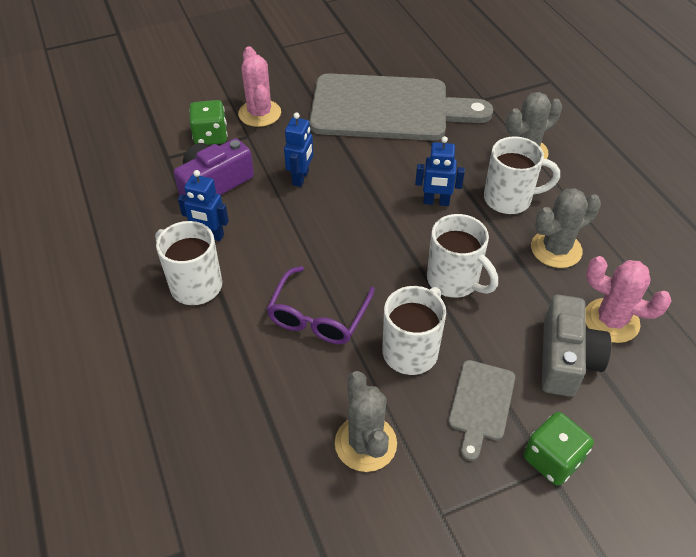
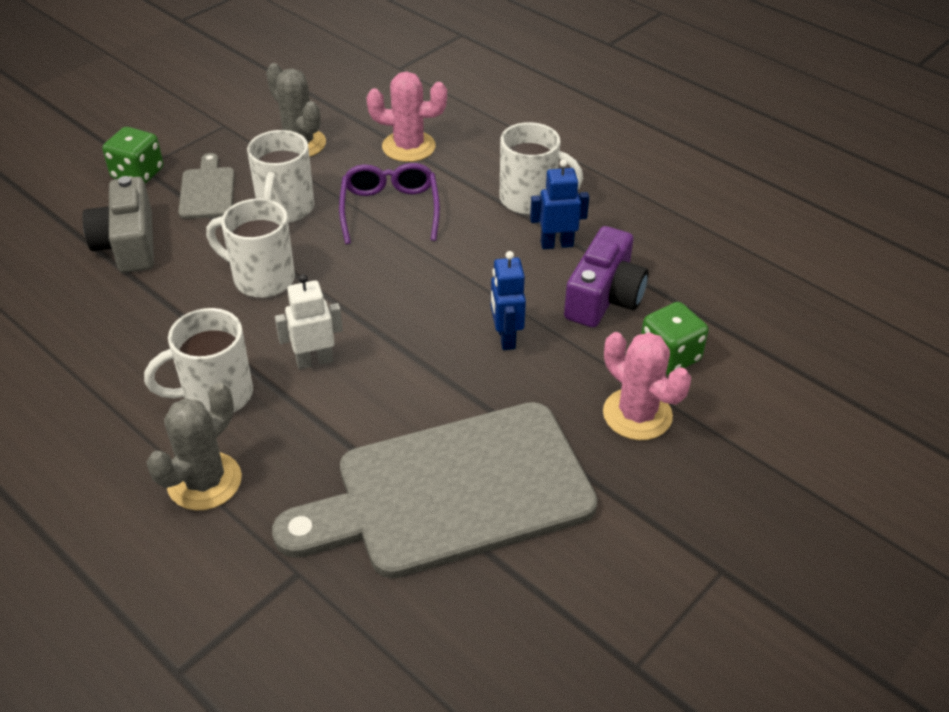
camera: 155 degrees right, 5 degrees down
(436, 202) = (314, 361): blue robot -> white robot
(556, 249) = (145, 347): grey cactus -> none
(611, 321) = (78, 290): pink cactus -> pink cactus (408, 147)

